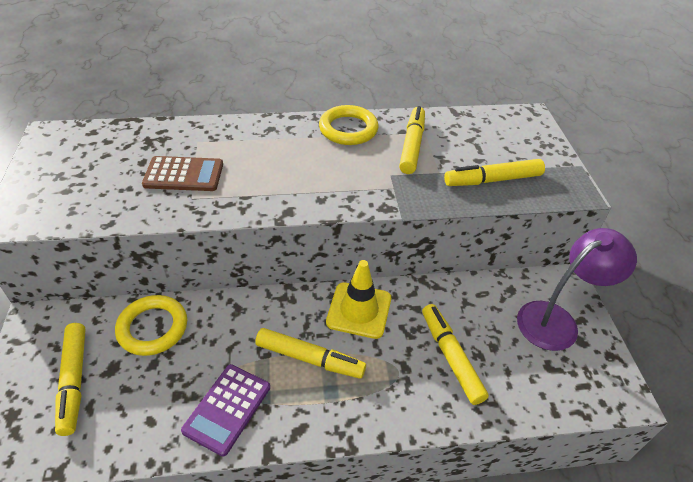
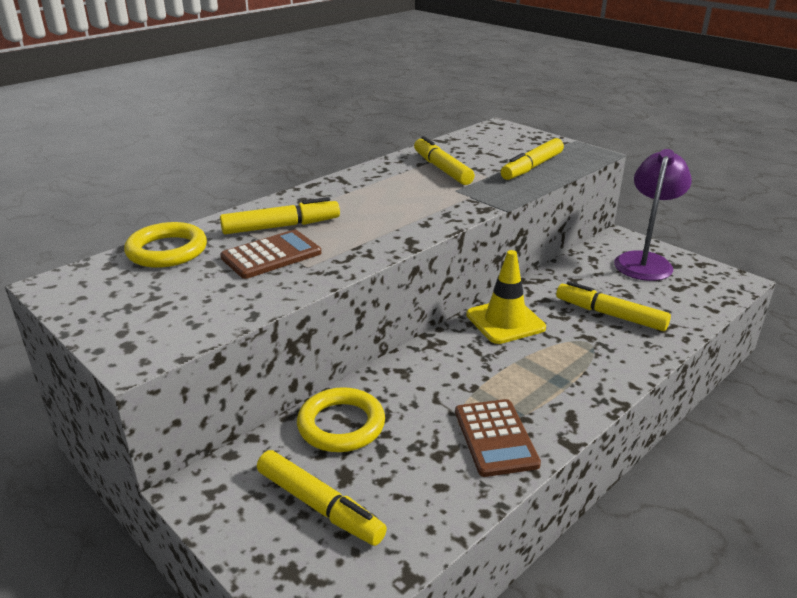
camera: 35 degrees left, 15 degrees down
(227, 409) = (495, 438): purple calculator -> brown calculator
(310, 358) = (513, 370): yellow marker -> yellow marker (281, 226)
(348, 129) = (373, 177): yellow ring -> yellow ring (167, 251)

